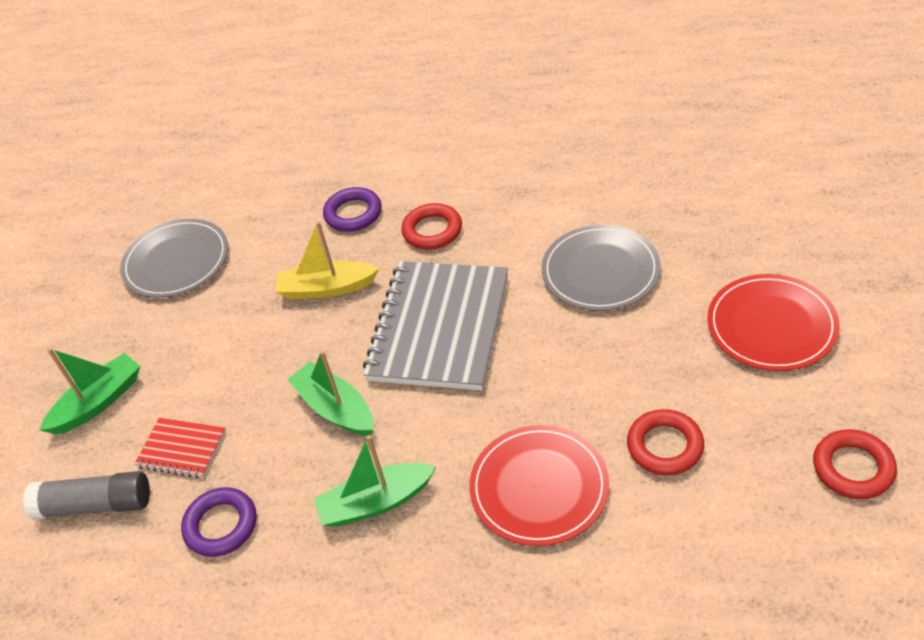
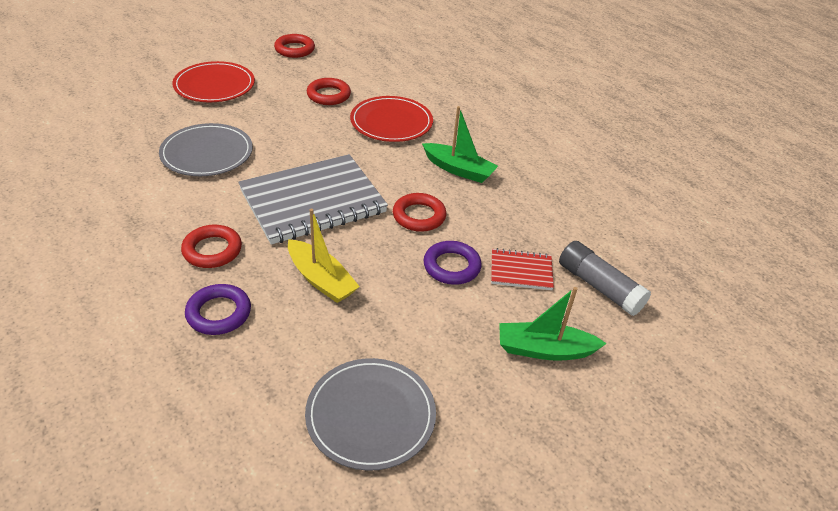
camera: 140 degrees left, 5 degrees down
(182, 449) = (521, 271): red notebook -> red notebook turned 60 degrees counterclockwise
(221, 525) = (539, 220): purple ring -> purple ring (451, 266)
(335, 408) = (419, 216): green boat -> red ring

